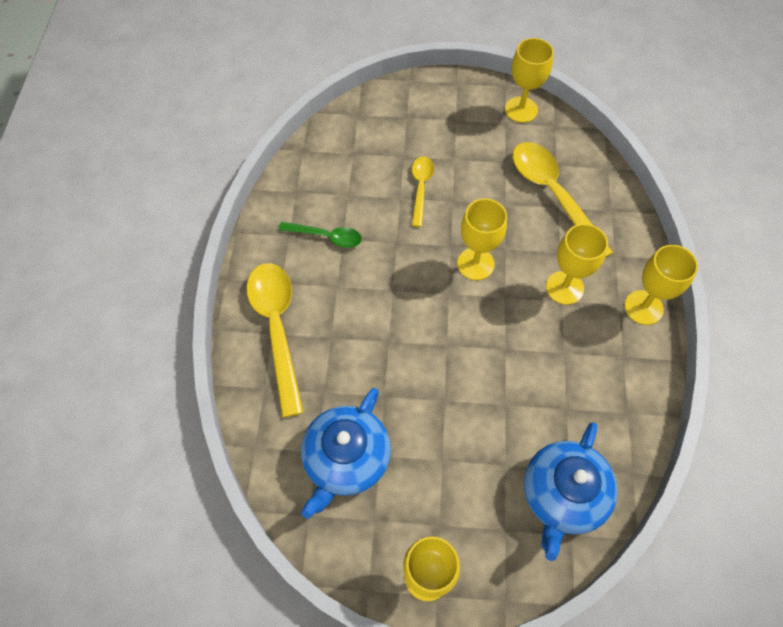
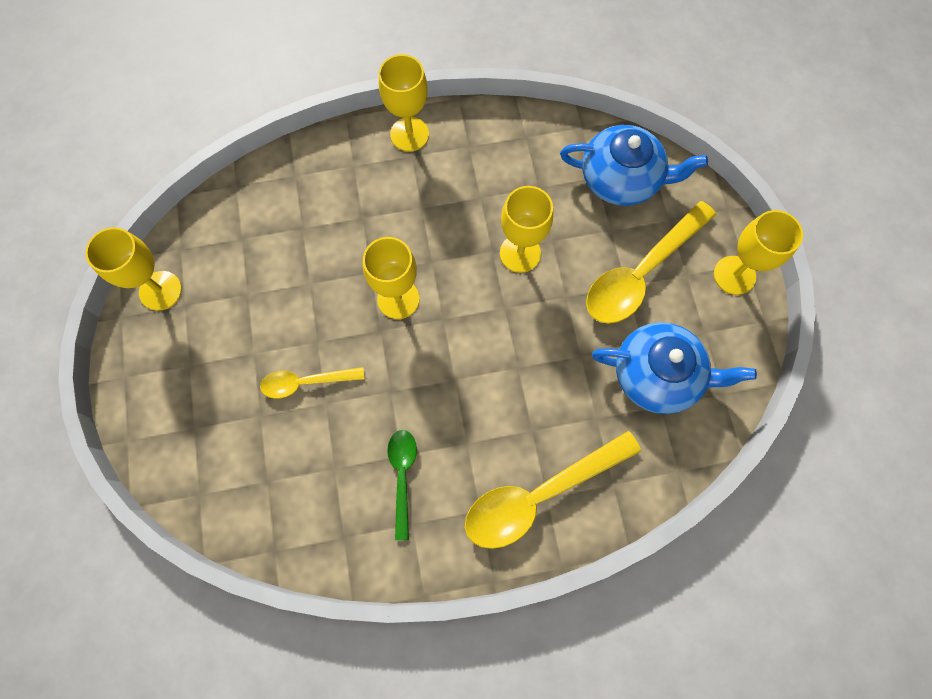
camera: 105 degrees left, 10 degrees up
(553, 195) = (286, 236): yellow spoon -> yellow spoon (641, 273)
(564, 288) = (405, 207): yellow goblet -> yellow goblet (520, 253)

